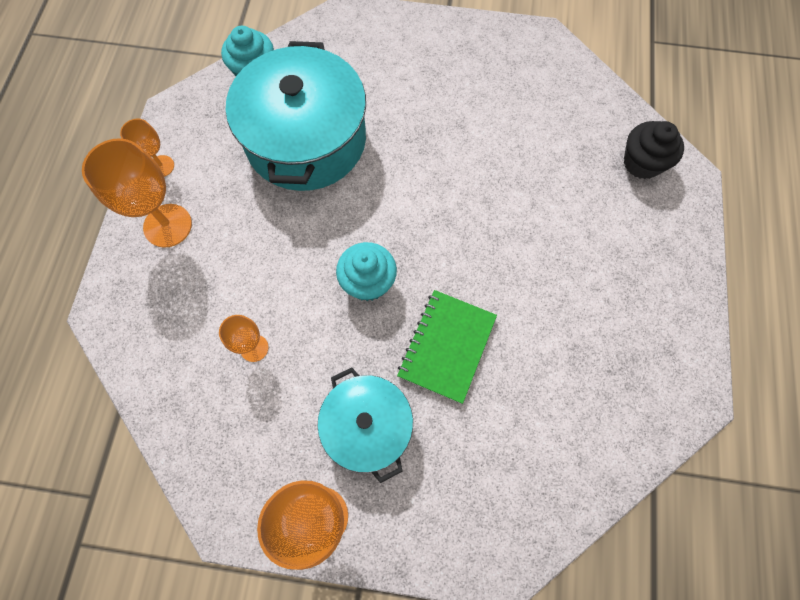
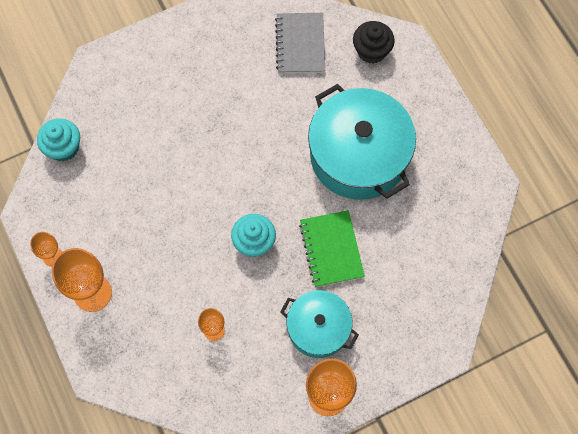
camera: 35 degrees left, 0 degrees up
(306, 140) = (140, 174): turquoise pot -> turquoise pot (358, 155)
(565, 112) = (300, 44): none -> grey notebook

